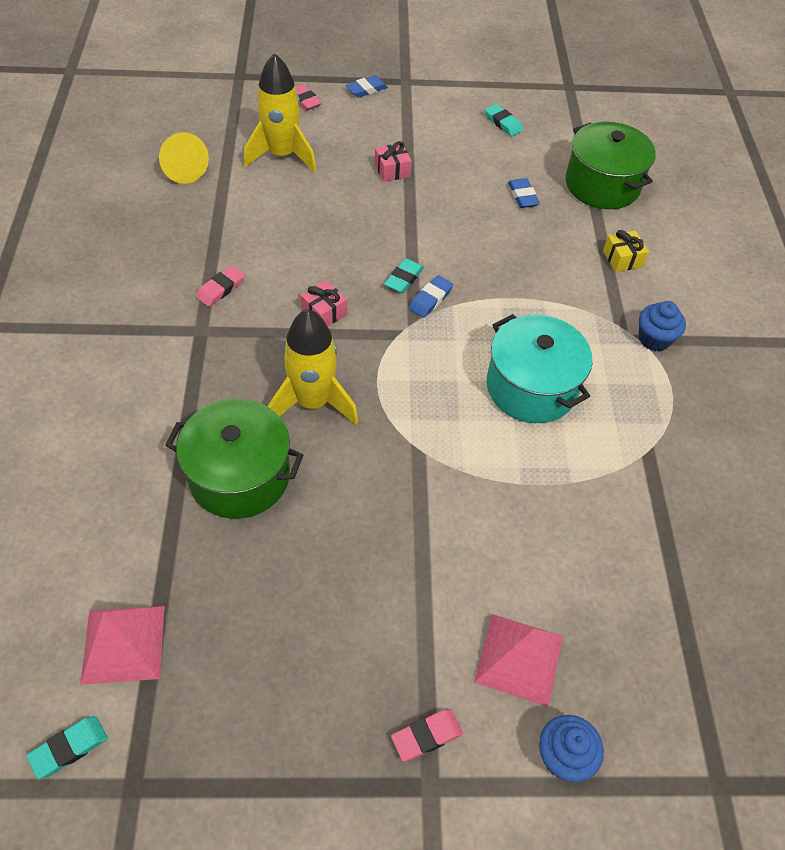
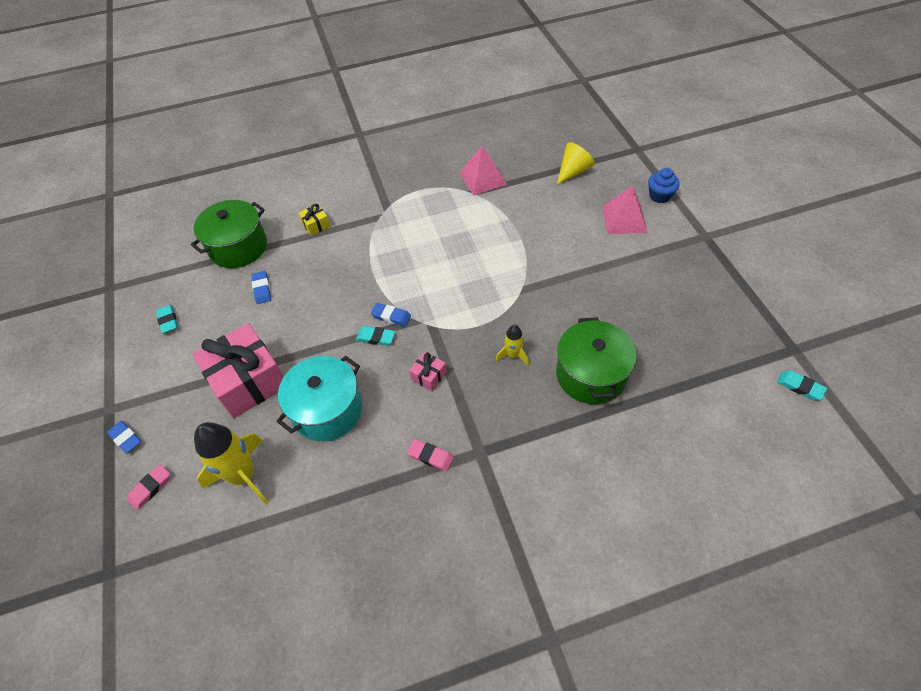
camera: 100 degrees left, 0 degrees up
(123, 644) = (732, 388): pink pyramid -> pink pyramid (483, 178)
(183, 169) = (283, 559): yellow cone -> yellow cone (573, 171)
(312, 402) = (513, 355): yellow rocket -> yellow rocket, size x0.51
(392, 170) = (248, 381): pink gift -> pink gift, size x2.34
(426, 736) = (684, 243): pink eraser -> none
(503, 123) = (168, 321): turquoise eraser -> turquoise eraser turned 60 degrees counterclockwise
(522, 196) = (262, 289): blue eraser -> blue eraser turned 75 degrees counterclockwise
(531, 387) = (448, 248): turquoise pot -> turquoise pot (327, 410)
(654, 339) = (384, 201): blue cupcake -> none

